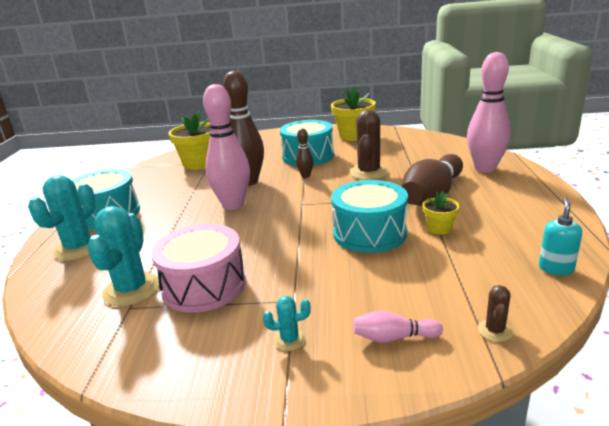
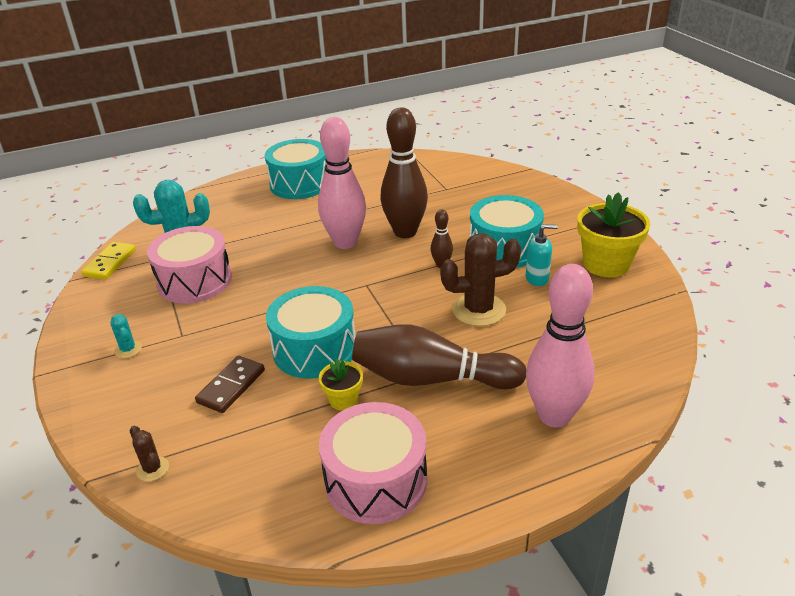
camera: 65 degrees right, 10 degrees up
(79, 248) = (238, 198): turquoise cactus -> none
(88, 349) = (110, 263): none -> yellow domino
(199, 163) = (437, 184): yellow flower pot -> none
(393, 337) = (136, 406): pink bowling pin -> none
(395, 277) = (231, 386): none -> brown domino
(495, 331) = (152, 469): brown cactus -> brown cactus turned 60 degrees clockwise
(530, 226) = (376, 480): none -> pink drum
(556, 268) = (276, 509): turquoise soap dispenser -> turquoise soap dispenser (537, 278)

